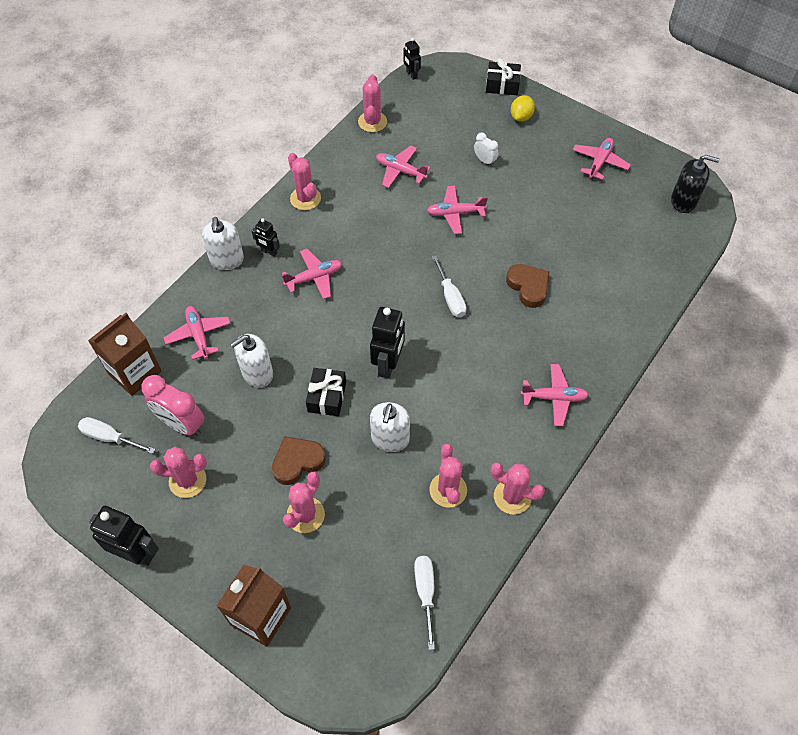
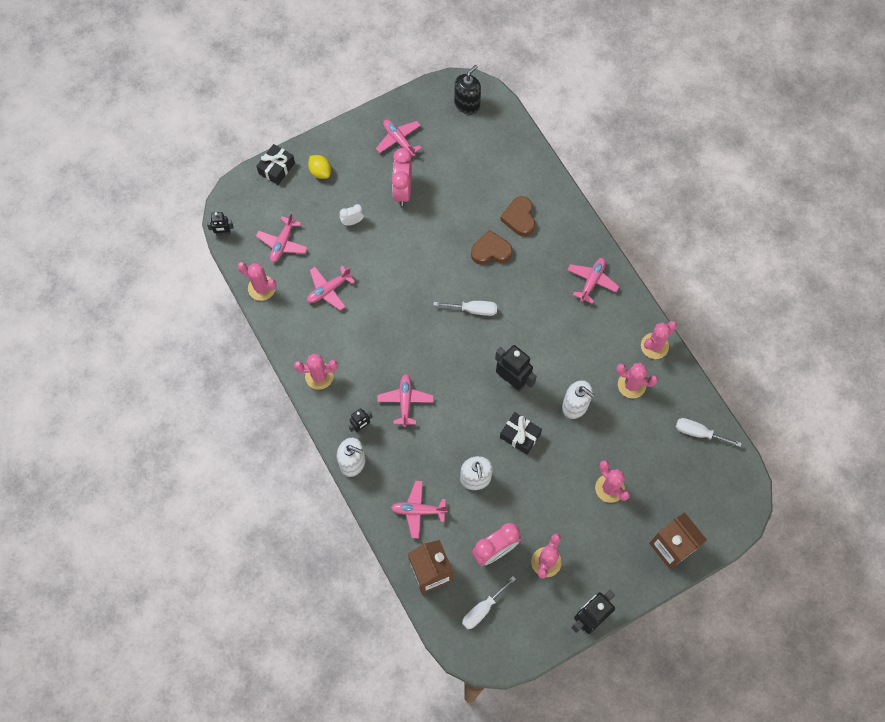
camera: 65 degrees left, 10 degrees up
(297, 461) = (565, 477): brown heart -> brown heart (519, 218)
(455, 213) = (395, 269): pink plane -> pink plane (283, 243)
(546, 186) = (403, 190): none -> pink clock

